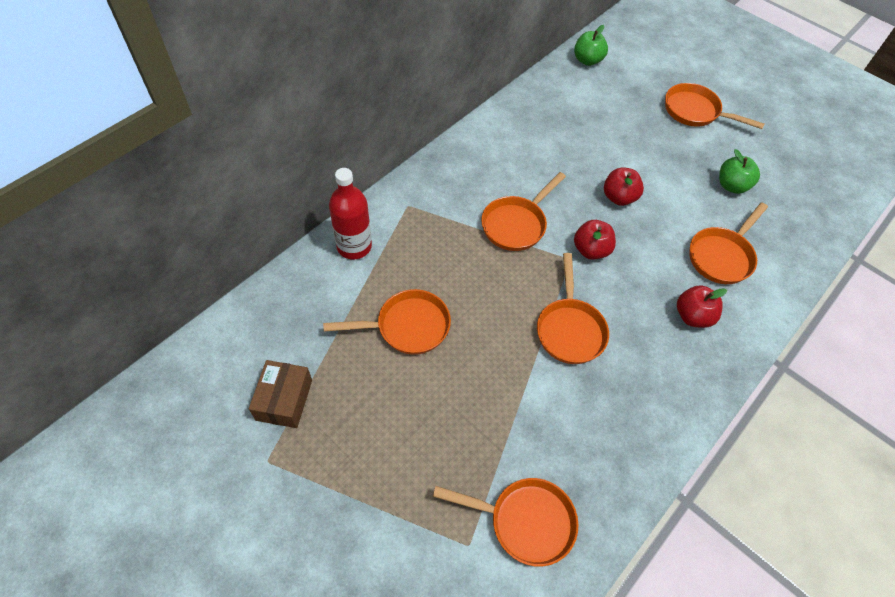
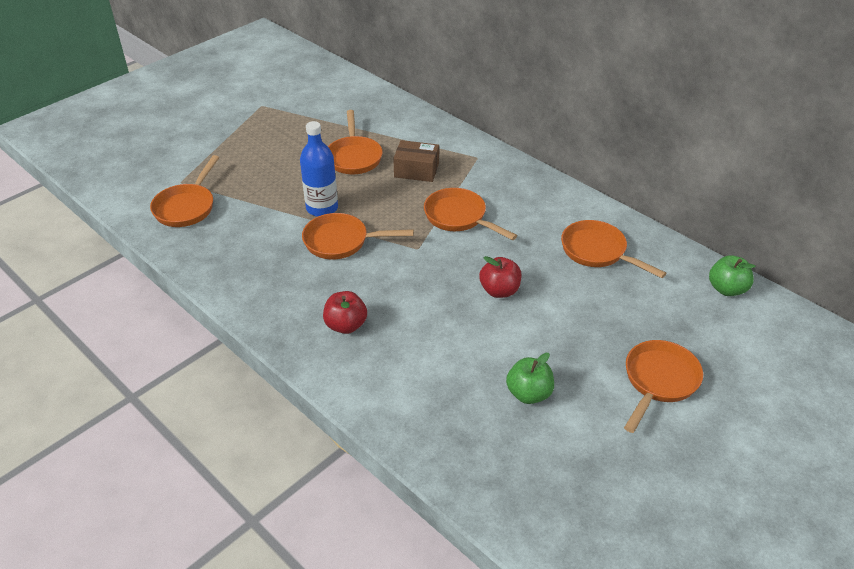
camera: 95 degrees right, 15 degrees down
(284, 400) = (302, 109): brown box -> brown box (416, 170)
(354, 246) = (432, 132): red bottle -> none
(512, 353) = (322, 208): none -> blue bottle
(591, 250) = (428, 263): red apple -> none
(722, 256) = (420, 363): orange pan -> orange pan (597, 252)

